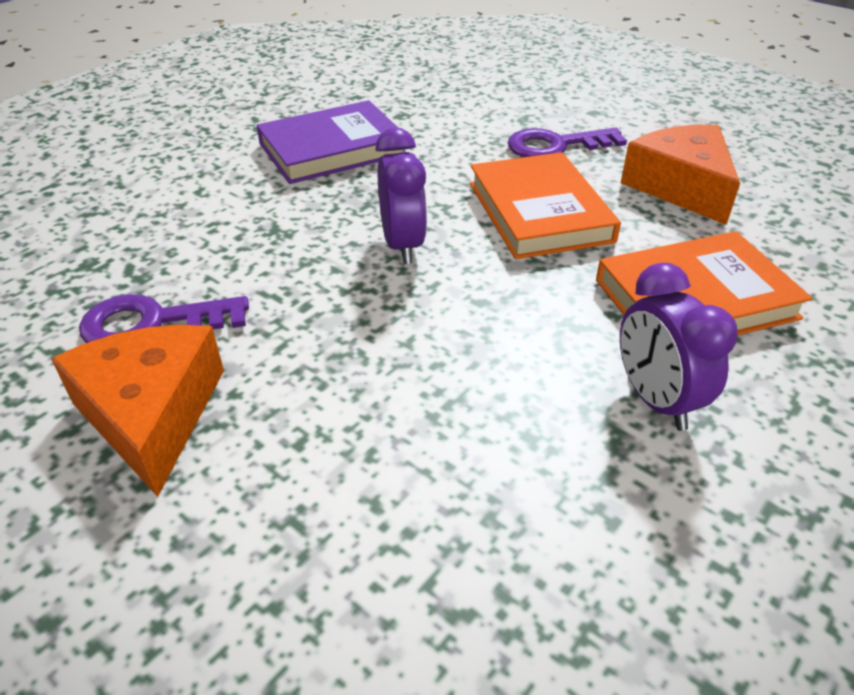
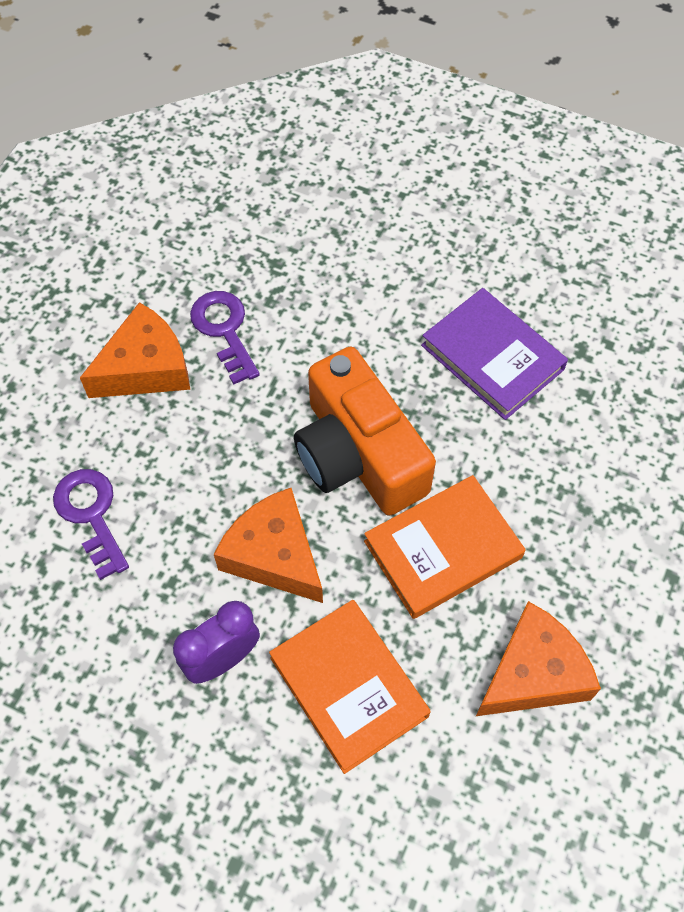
camera: 75 degrees right, 20 degrees up
(402, 245) = (358, 454): purple clock -> orange camera
(513, 330) = (274, 555): none -> orange cheese
(556, 146) = (574, 547): purple key -> purple key (91, 515)

